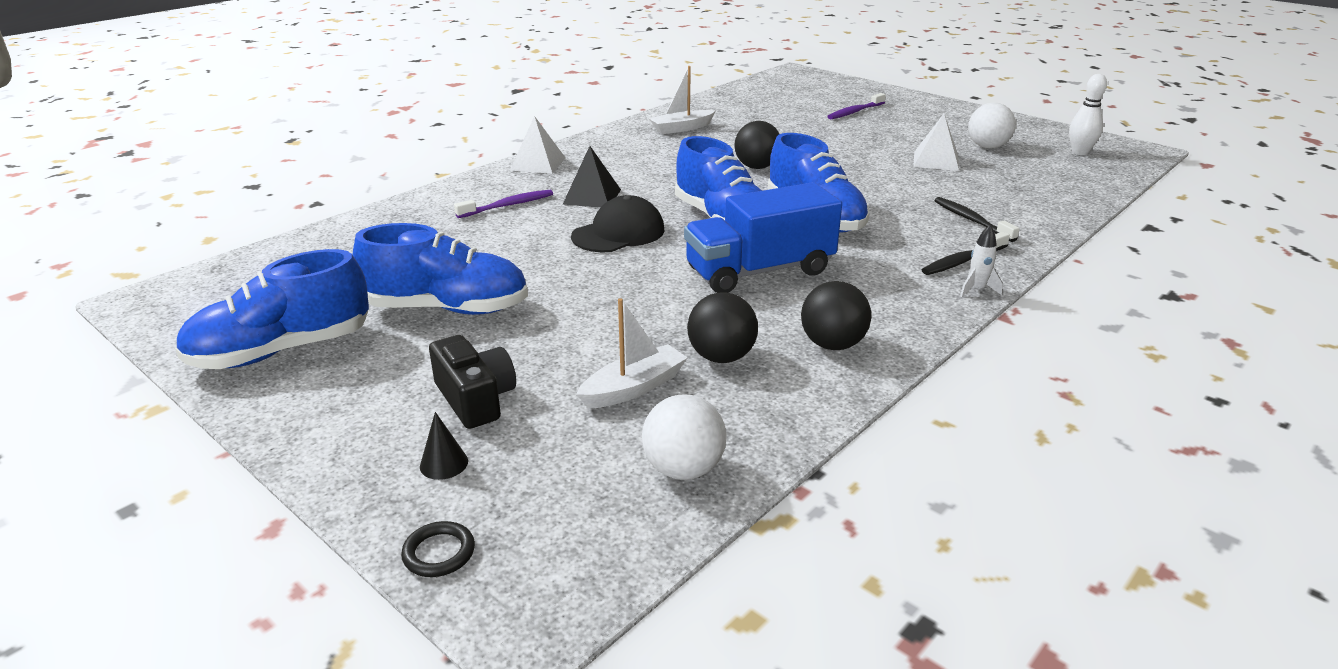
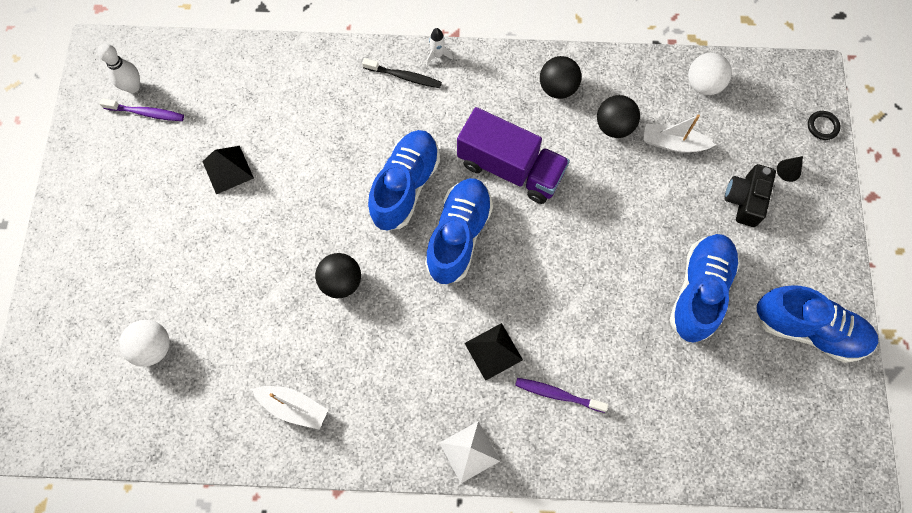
camera: 130 degrees left, 40 degrees up
(447, 308) = (699, 291): blue shoe -> blue shoe turned 60 degrees clockwise
(618, 233) = (532, 283): black cap -> none
(759, 271) = (510, 168): blue truck -> purple truck
(854, 112) = (135, 294): purple toothbrush -> purple toothbrush (146, 113)
(936, 161) = (228, 169): white pyramid -> black pyramid
(971, 220) = (334, 98): black toothbrush -> none
(987, 147) = (165, 150): white ball -> white ball (153, 347)

